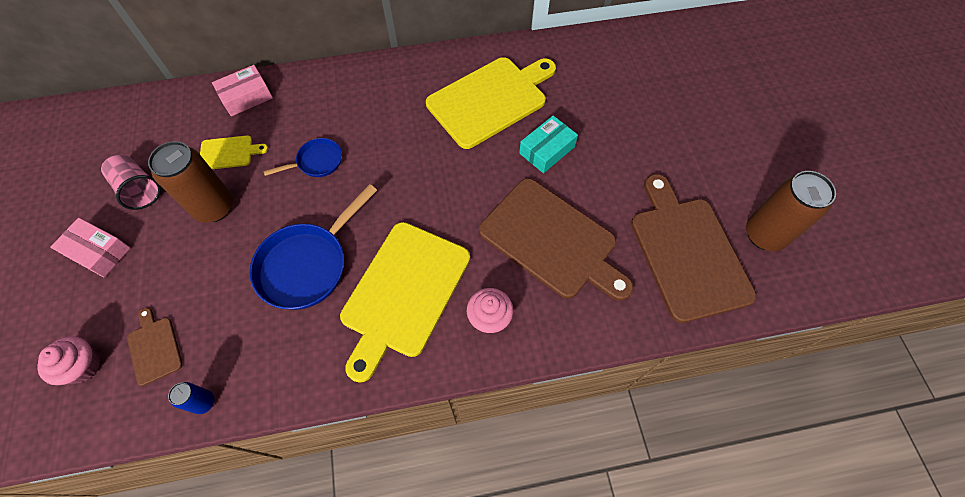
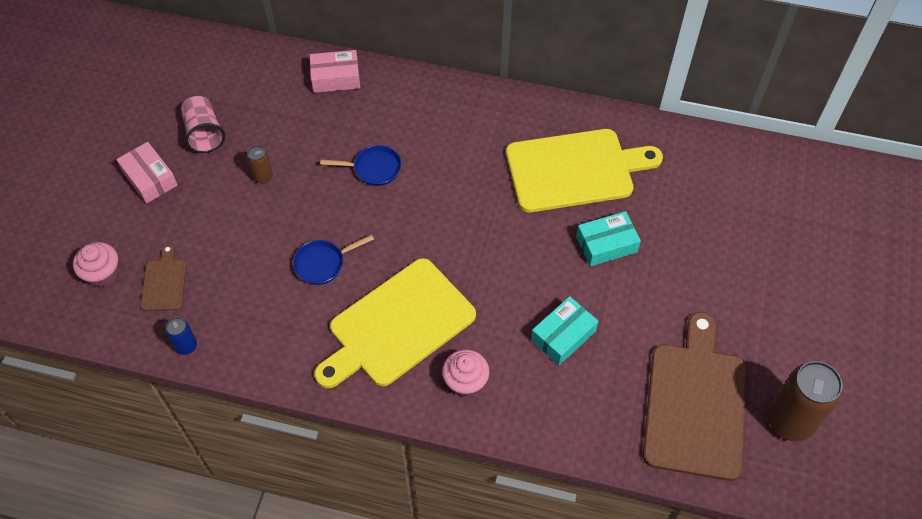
camera: 25 degrees right, 5 degrees down
(214, 207) = (263, 177): brown can -> brown can, size x0.48
(229, 153) = (297, 128): yellow cutting board -> none
(308, 264) = (323, 263): blue pan -> blue pan, size x0.55
(552, 240) = (563, 335): brown cutting board -> turquoise box

